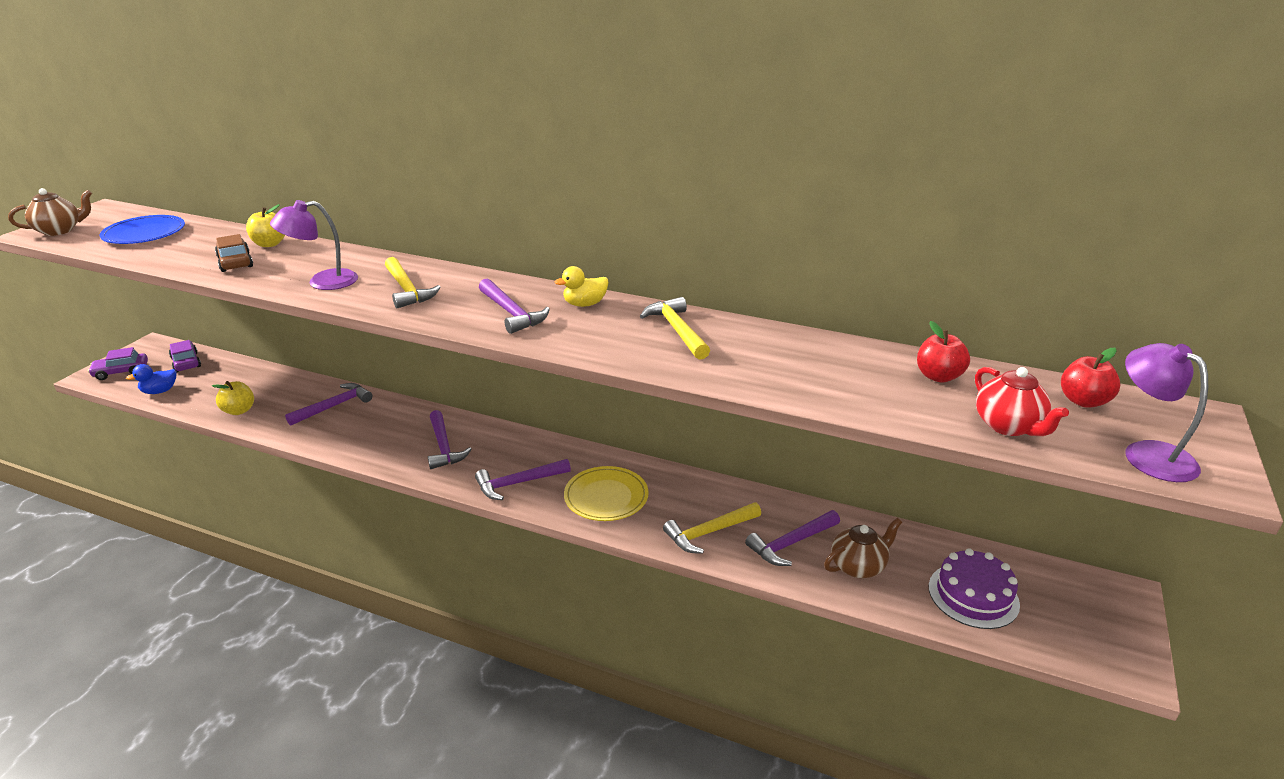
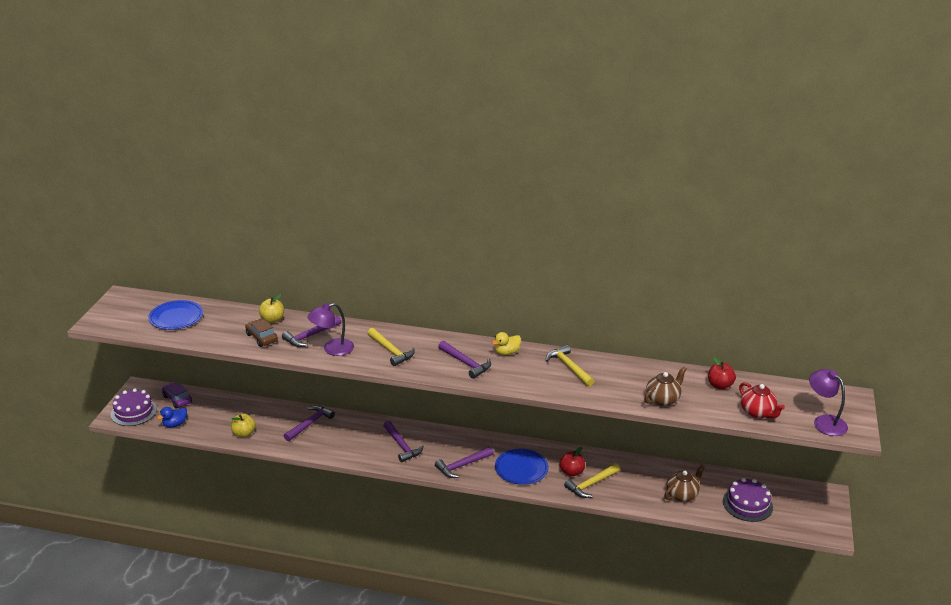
camera: 10 degrees left, 0 degrees up
(60, 230) = (111, 319): brown teapot -> brown teapot (663, 399)
(121, 372) = (133, 412): purple car -> purple cake
(606, 497) = (521, 469): yellow plate -> blue plate
(791, 543) = (641, 486): purple hammer -> purple hammer (310, 336)
(1083, 401) = (794, 394): red apple -> red apple (571, 472)

